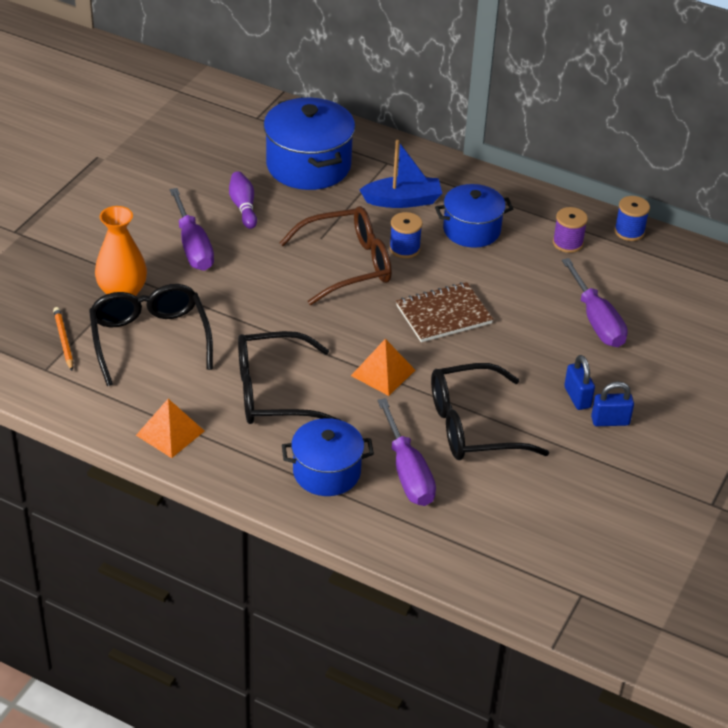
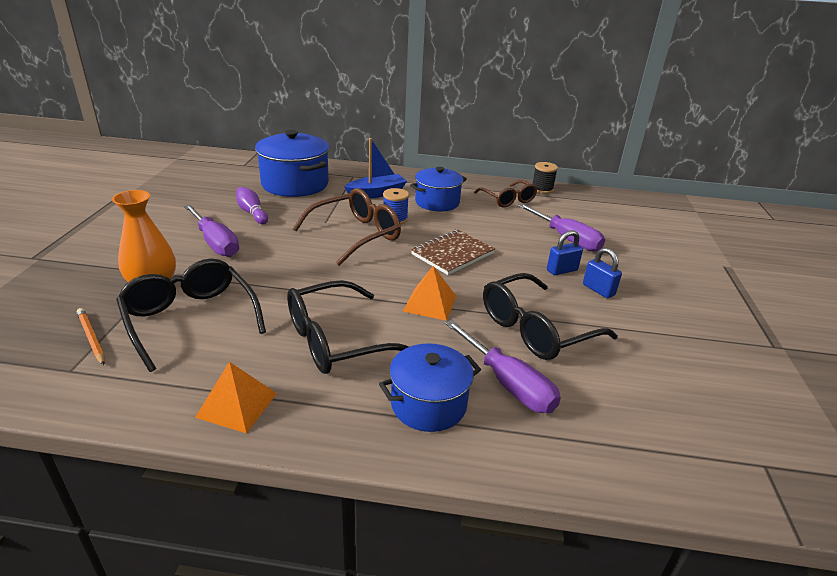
camera: 20 degrees left, 10 degrees down
(567, 243) = (508, 200): purple spool -> brown glasses
(610, 421) = (637, 301): blue padlock -> blue padlock (562, 270)
(629, 231) = (542, 189): blue spool -> black spool

